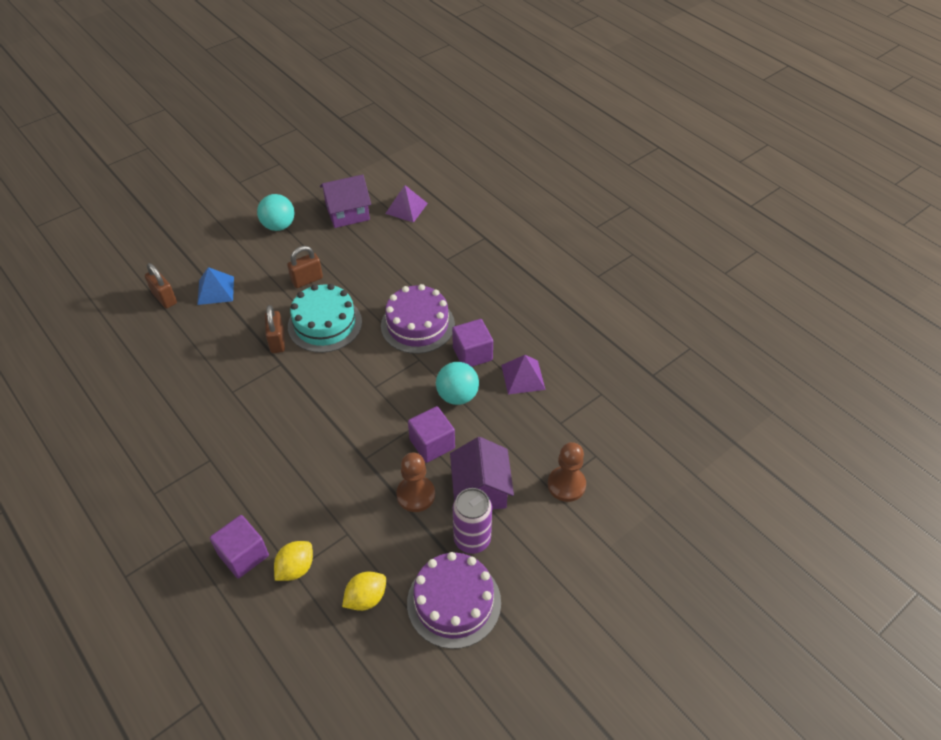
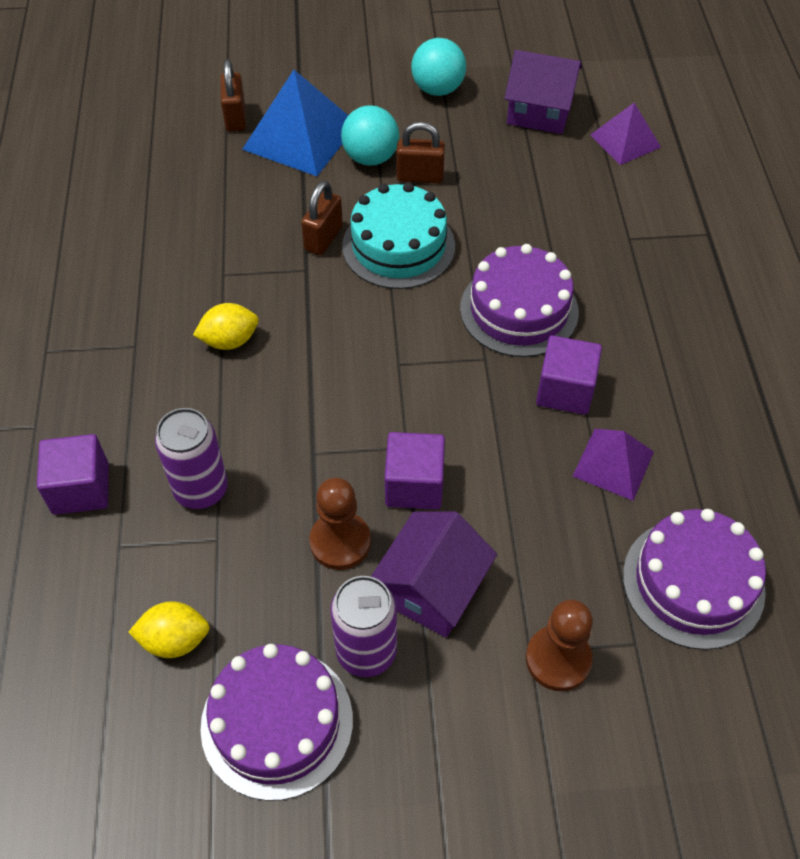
camera: 35 degrees right, 5 degrees up
(215, 290) = (300, 136): blue pyramid -> blue pyramid, size x1.69
(296, 568) = (125, 544): yellow lemon -> yellow lemon (230, 340)
(316, 514) = (201, 490): none -> purple can
(457, 396) = (499, 438): turquoise ball -> turquoise ball (370, 158)
(600, 412) = (693, 583): none -> purple cake

